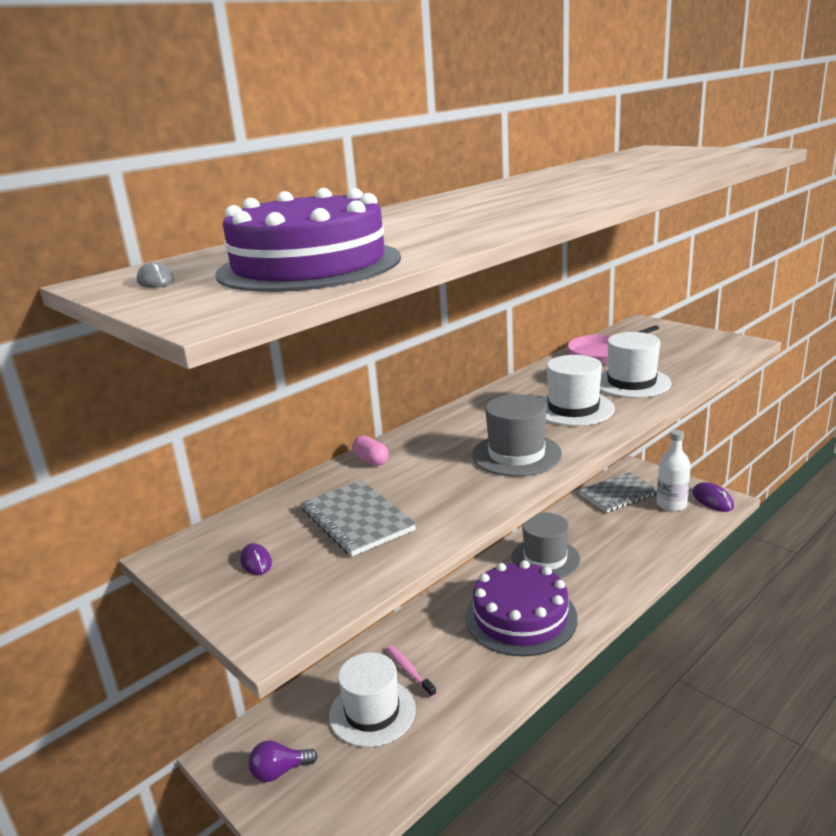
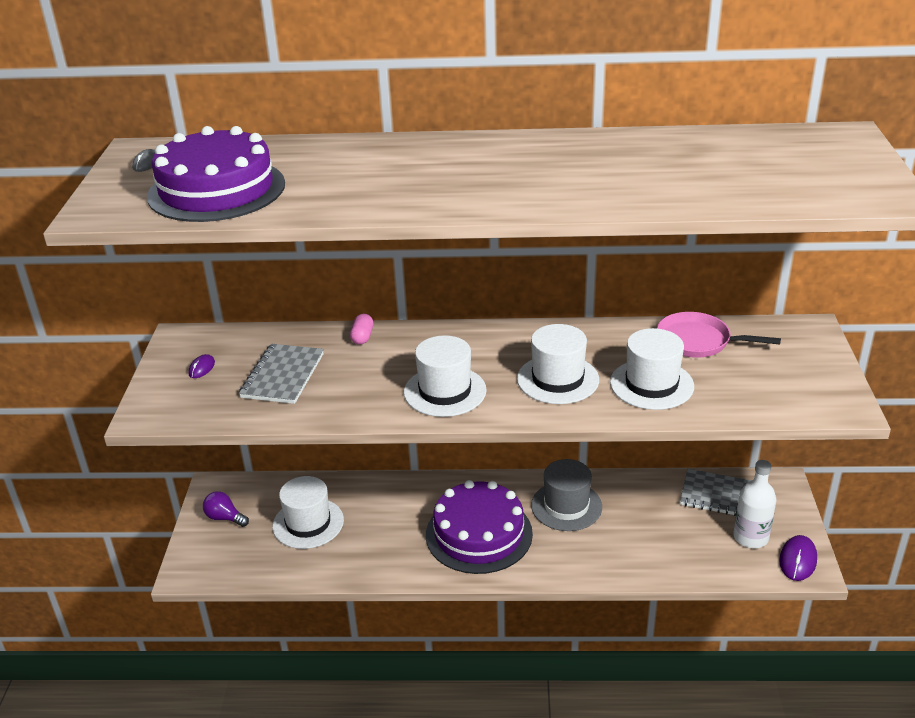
camera: 45 degrees right, 10 degrees up
(409, 671) = (361, 515): pink toothbrush -> none
(516, 454) = (445, 391): grey hat -> white hat

